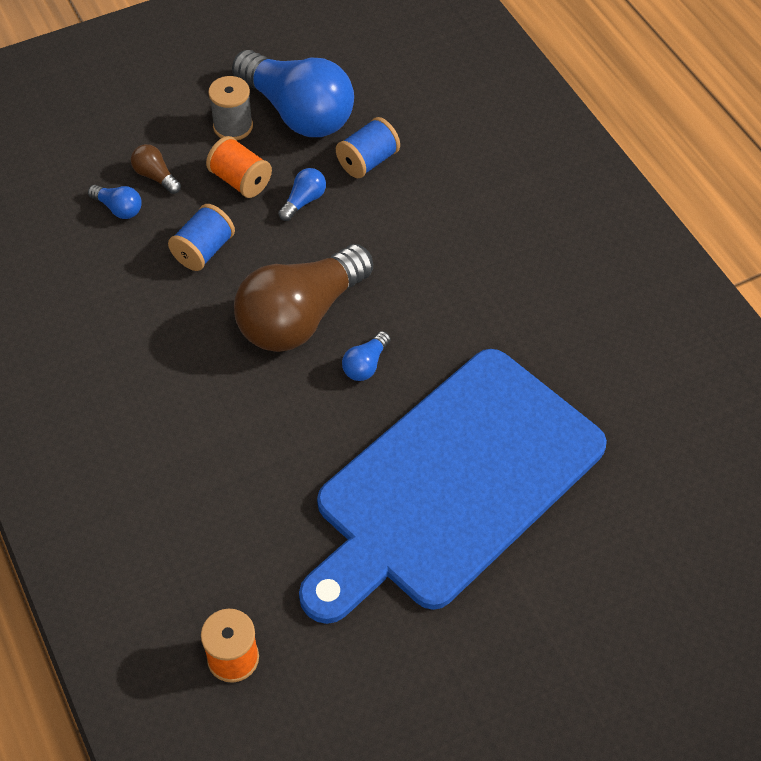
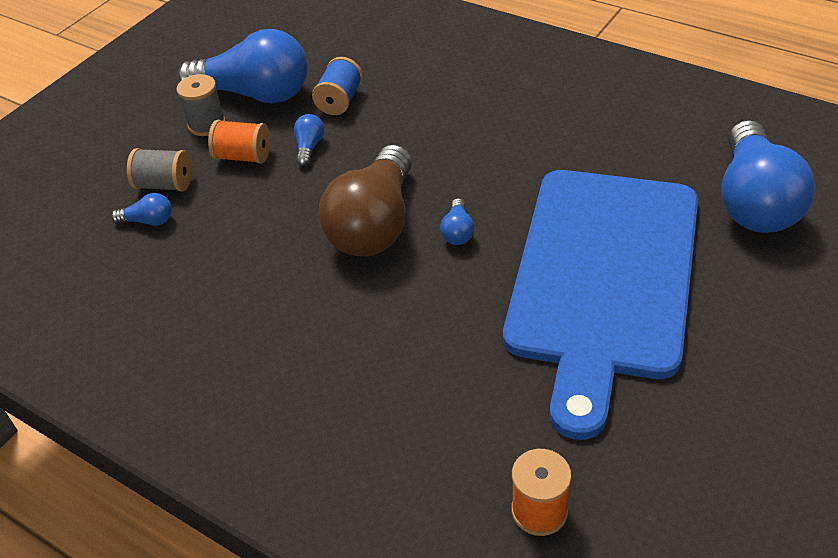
camera: 25 degrees left, 10 degrees down
(155, 176) = (165, 185): brown light bulb -> grey spool
(204, 250) = (250, 217): blue spool -> none
(659, 484) = (754, 201): none -> blue light bulb

